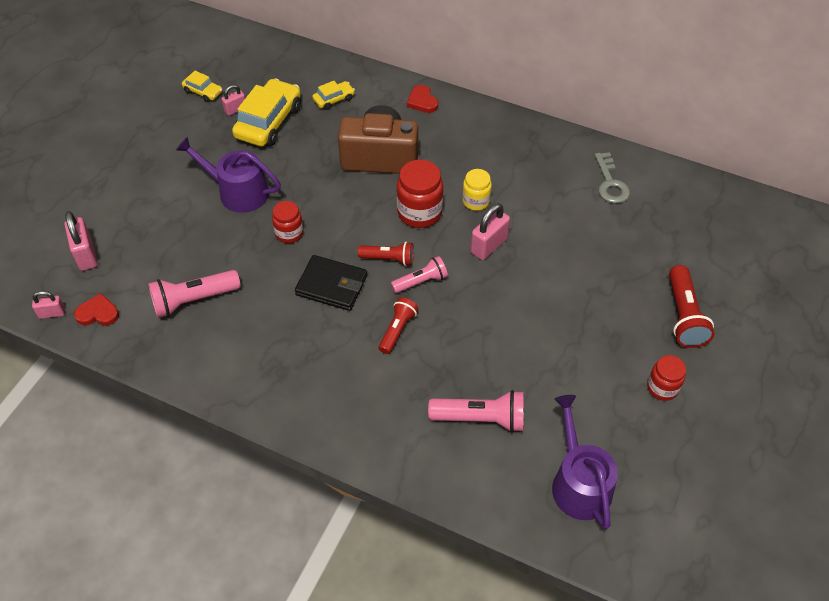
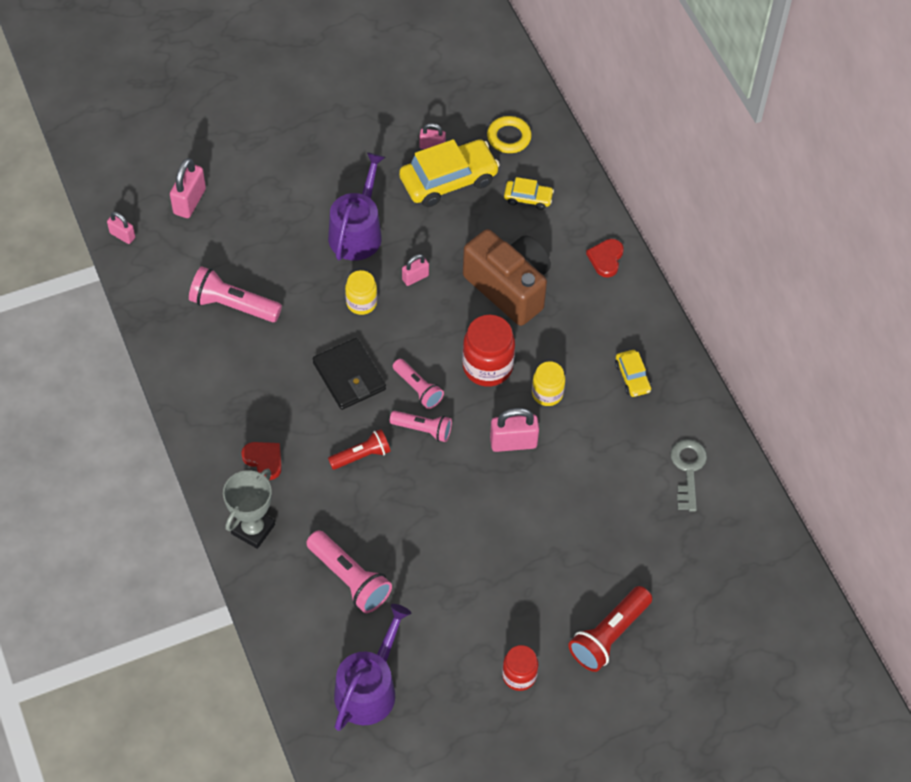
camera: 40 degrees right, 5 degrees up
(98, 313) = (154, 261): red heart -> red heart (264, 460)
(203, 92) = (422, 107): yellow car -> yellow car (632, 377)
(238, 192) = (357, 232): purple watering can -> purple watering can turned 45 degrees clockwise
(282, 74) = (509, 137): none -> yellow ring
(289, 233) = (361, 303): red jar -> yellow jar
(310, 193) = (415, 277): none -> pink padlock
(373, 441) = (253, 529): none -> grey trophy
(388, 259) = (418, 389): red flashlight -> pink flashlight
(610, 183) = (688, 469): grey key -> grey key turned 150 degrees clockwise

